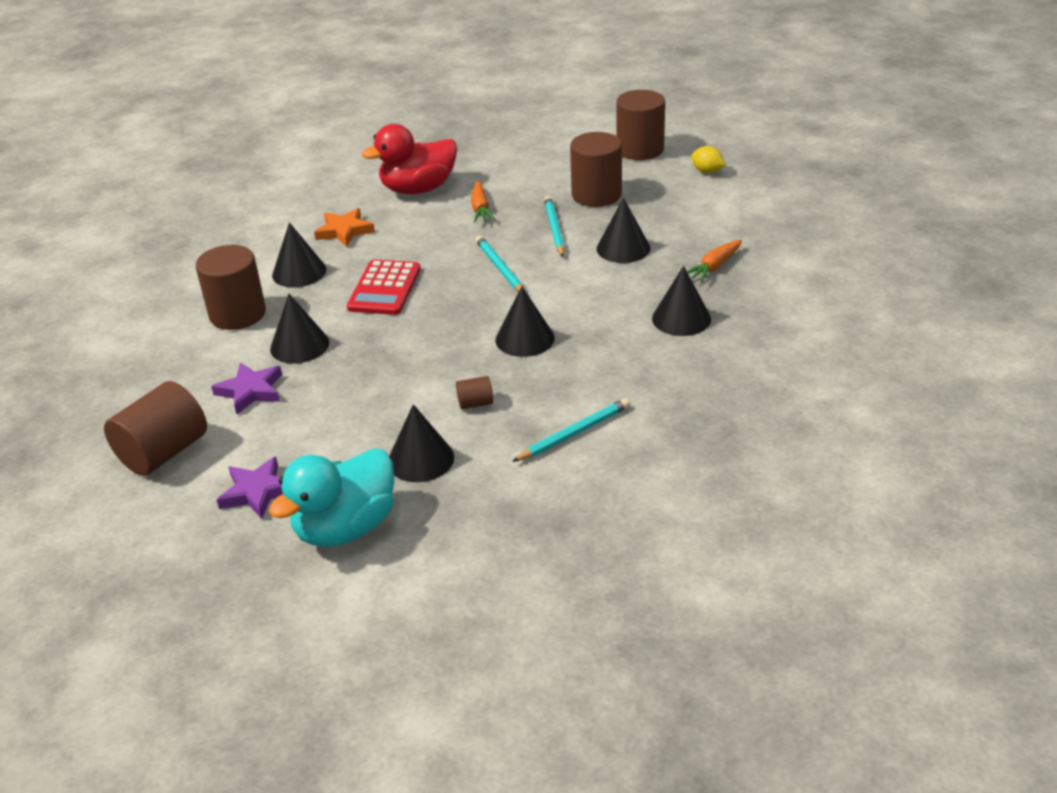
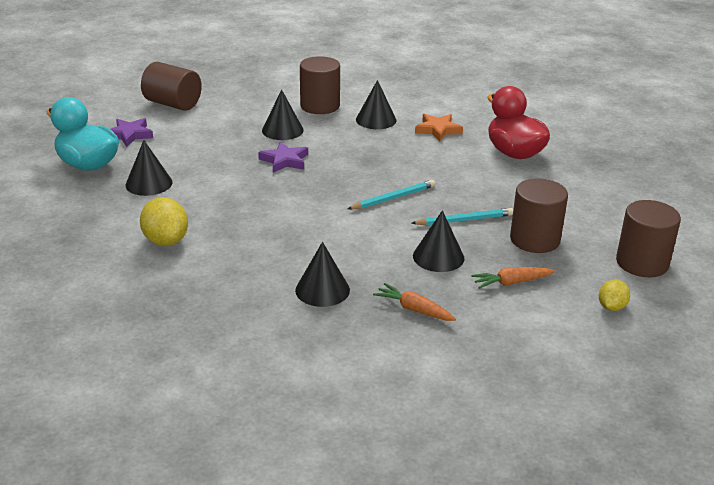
camera: 80 degrees right, 5 degrees down
(251, 391) = (231, 121): purple star -> purple star (285, 161)
(385, 288) = (357, 153): red calculator -> none
(475, 403) = (208, 199): brown cylinder -> none
(480, 208) = (490, 183): orange carrot -> orange carrot (511, 283)
(525, 339) = (290, 214): black cone -> none
(574, 433) = (166, 241): turquoise pencil -> yellow lemon

